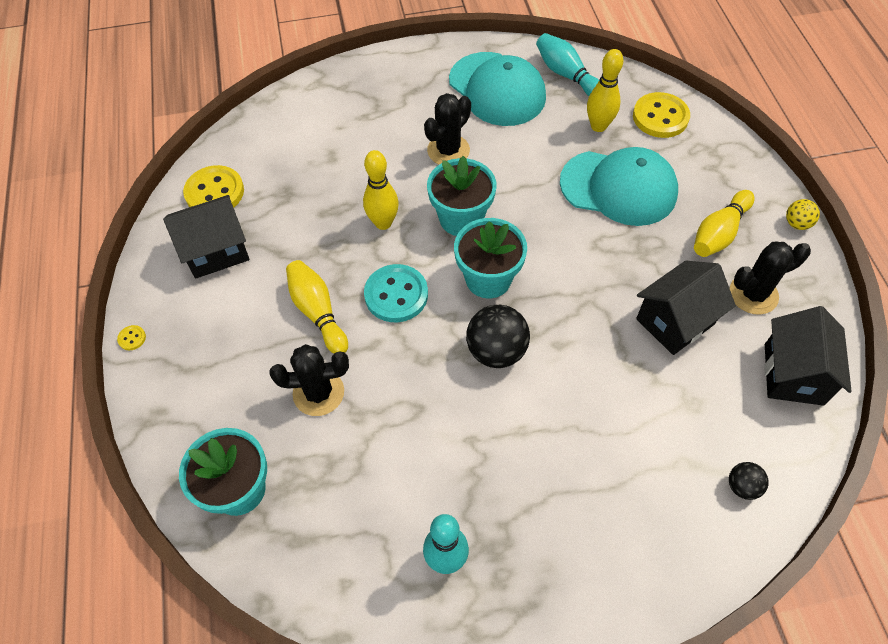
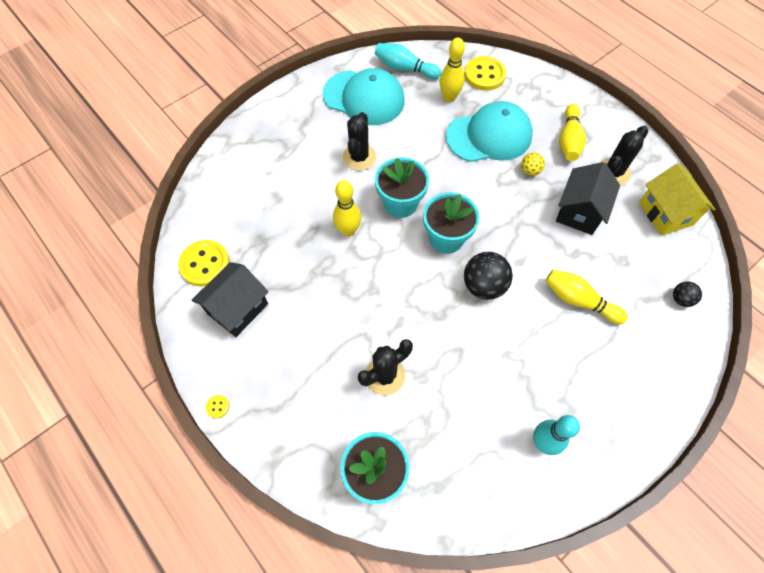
camera: 30 degrees left, 5 degrees up
(318, 312) = (345, 318): yellow bowling pin -> yellow bowling pin (579, 300)
(396, 295) = (392, 279): turquoise button -> none
(793, 374) = (665, 213): black house -> yellow house
(797, 224) = (609, 114): yellow ball -> yellow ball (530, 171)

